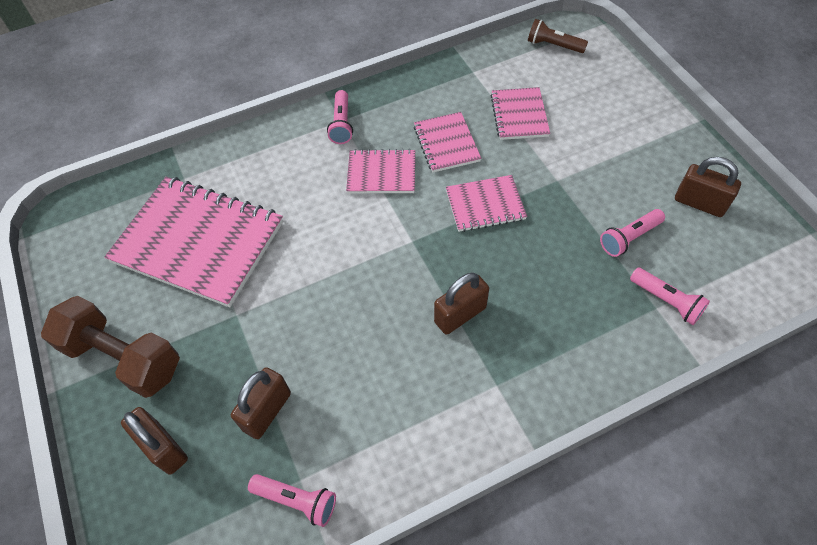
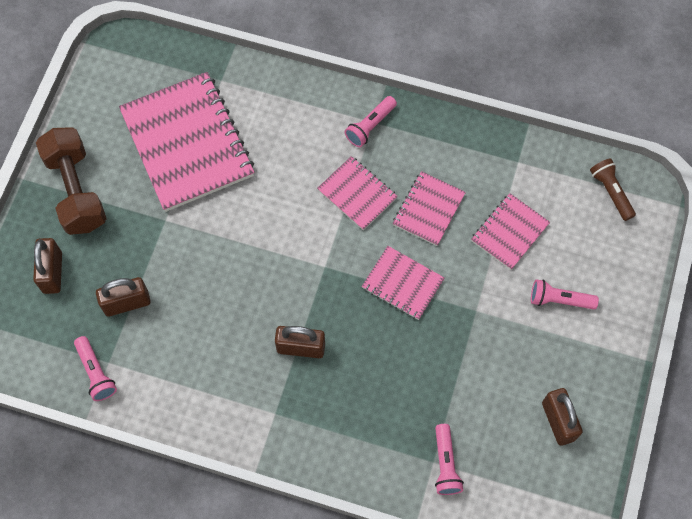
camera: 40 degrees right, 10 degrees up
(629, 238) = (474, 399): pink flashlight -> pink flashlight (559, 300)

